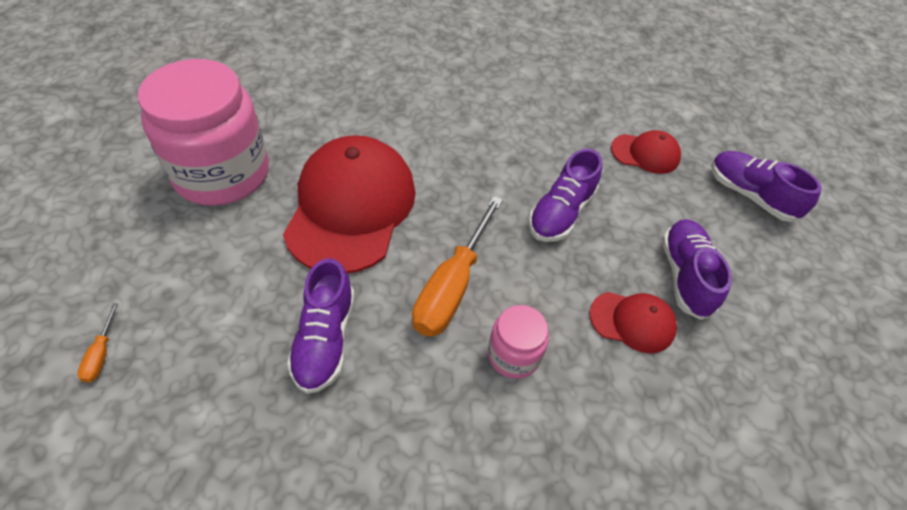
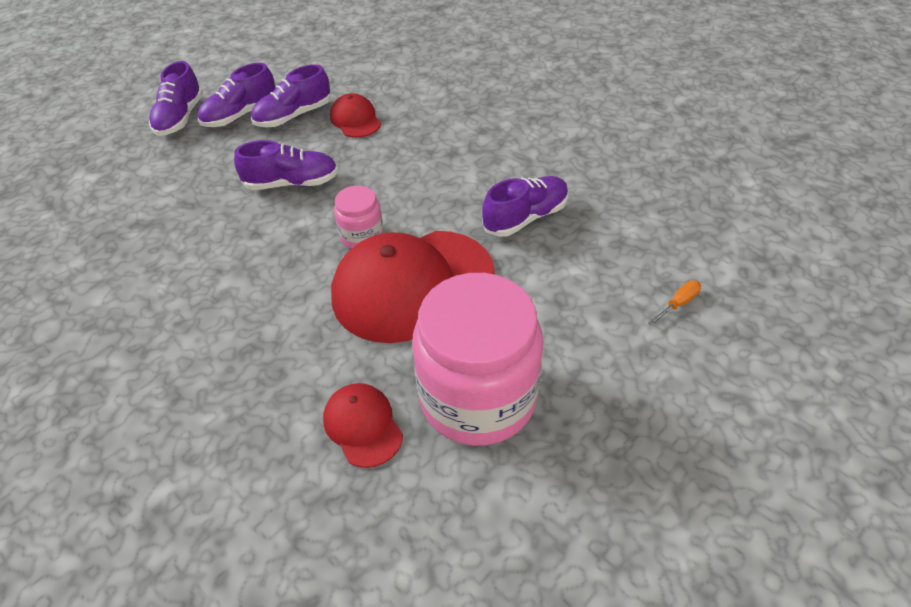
camera: 125 degrees left, 5 degrees down
(452, 286) = (418, 193): orange screwdriver -> none
(513, 355) = (434, 146): pink jar -> pink jar (362, 236)
(645, 153) = (174, 175): red cap -> red cap (363, 426)
(721, 238) = (240, 115): none -> purple shoe

